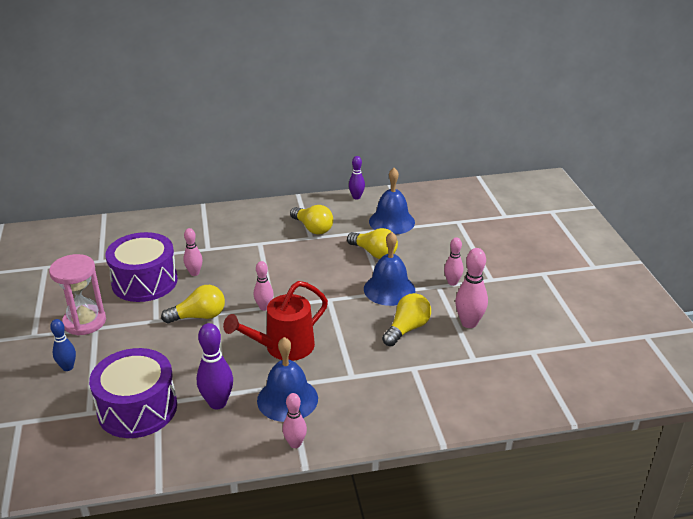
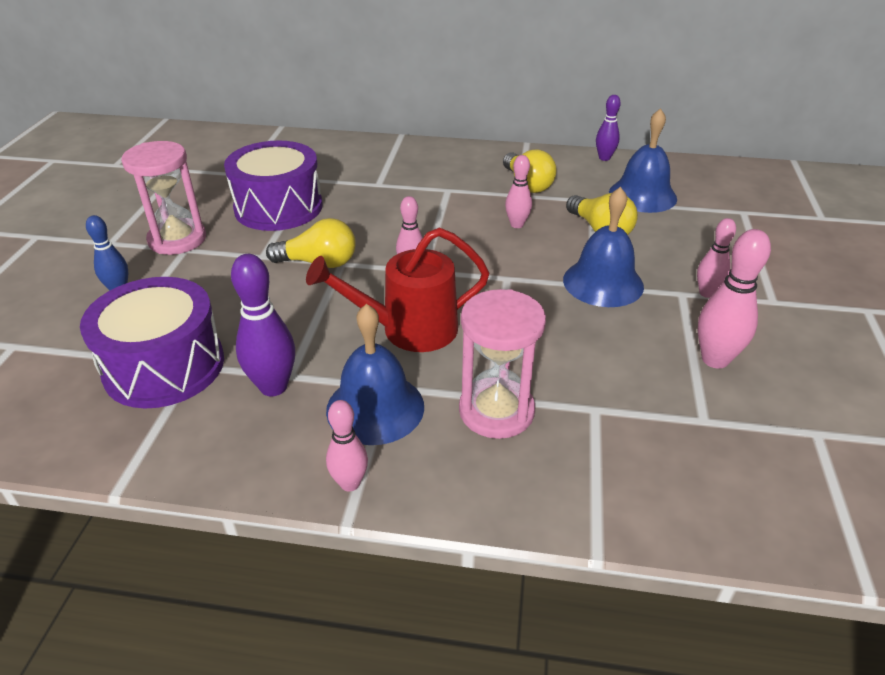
camera: 20 degrees right, 5 degrees up
(194, 273) = (345, 209): pink bowling pin -> pink bowling pin (517, 225)
(359, 383) = (496, 411): none -> pink hourglass
(407, 329) = (608, 345): yellow light bulb -> none

